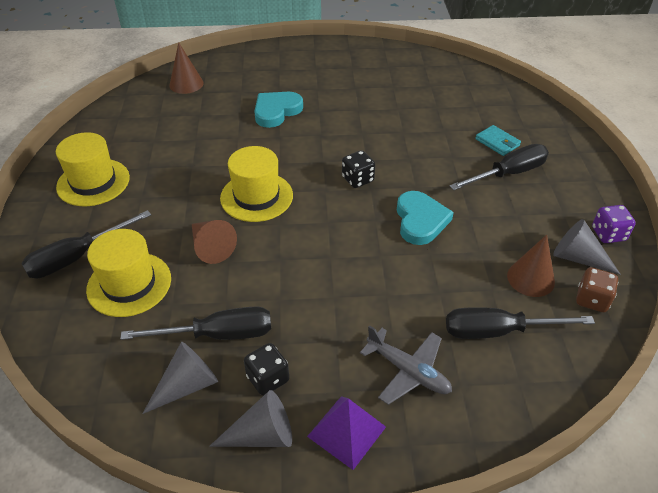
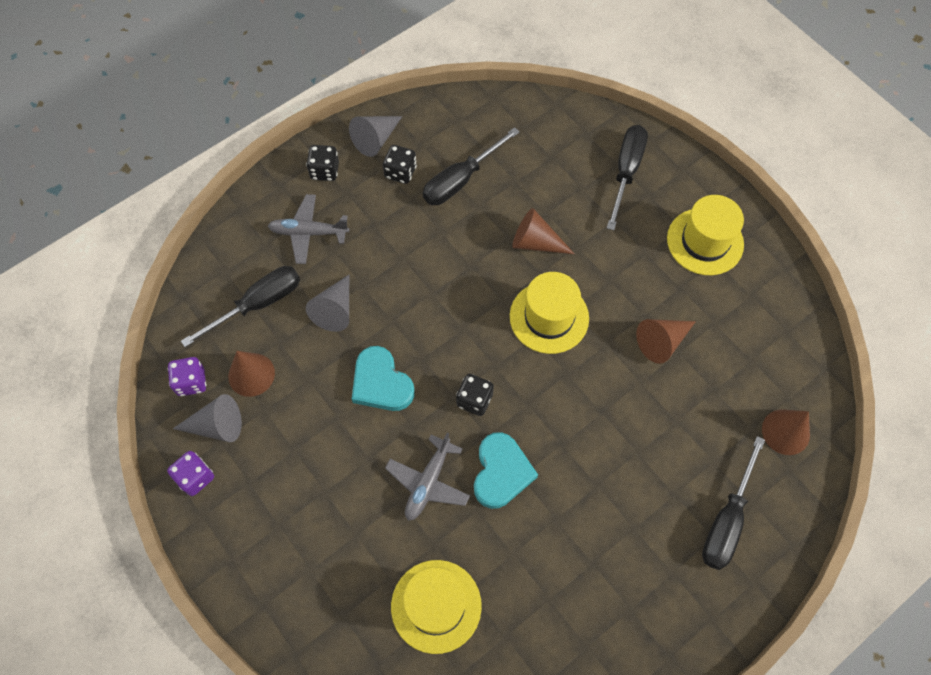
camera: 145 degrees right, 20 degrees up
(129, 284) = (562, 176): yellow hat -> yellow hat (436, 606)
(187, 385) = (448, 139): grey cone -> grey cone (335, 310)
(199, 148) = (661, 342): none -> brown cone
(276, 111) = (642, 452): turquoise heart -> turquoise heart (501, 472)
(346, 431) = (325, 171): purple pyramid -> black dice
(426, 156) = (428, 482): none -> grey plane
(497, 142) = (363, 562): turquoise wallet -> none
(508, 174) = (327, 510): black screwdriver -> black screwdriver (727, 520)
(592, 300) = (191, 382): brown dice -> purple dice

